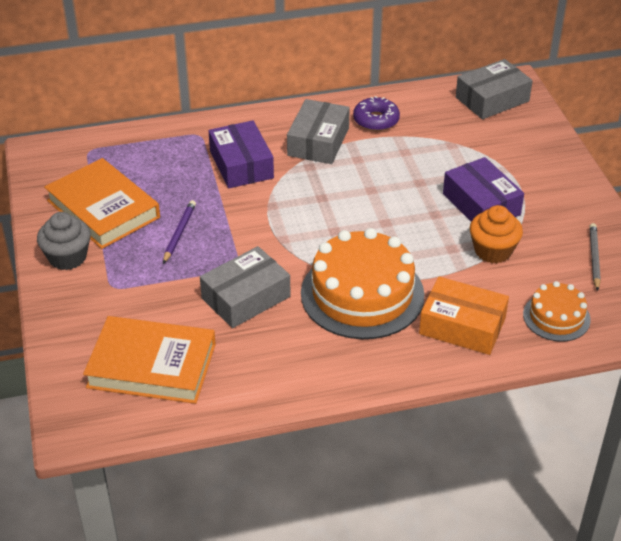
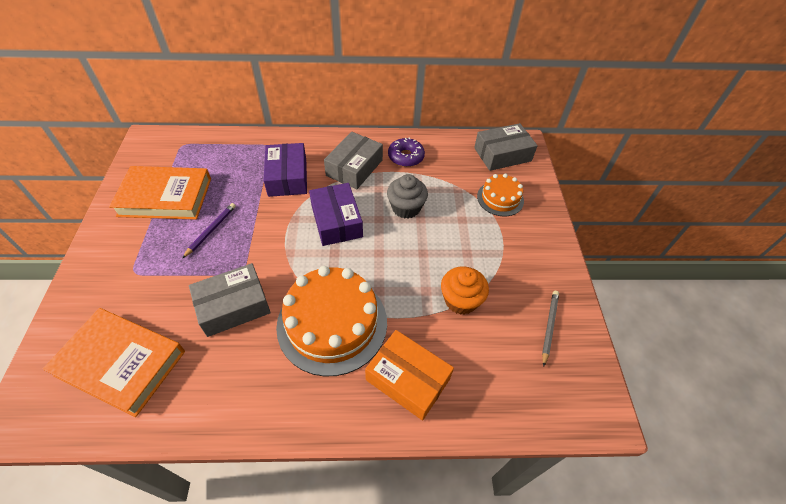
camera: 10 degrees right, 10 degrees up
(67, 257) = (115, 236): grey cupcake -> grey cupcake (406, 208)
(103, 209) = (165, 197): orange book -> orange book turned 60 degrees counterclockwise
(481, 204) = (465, 250): purple box -> purple box (336, 221)
(556, 317) = (498, 388): orange cake -> orange cake (500, 198)

